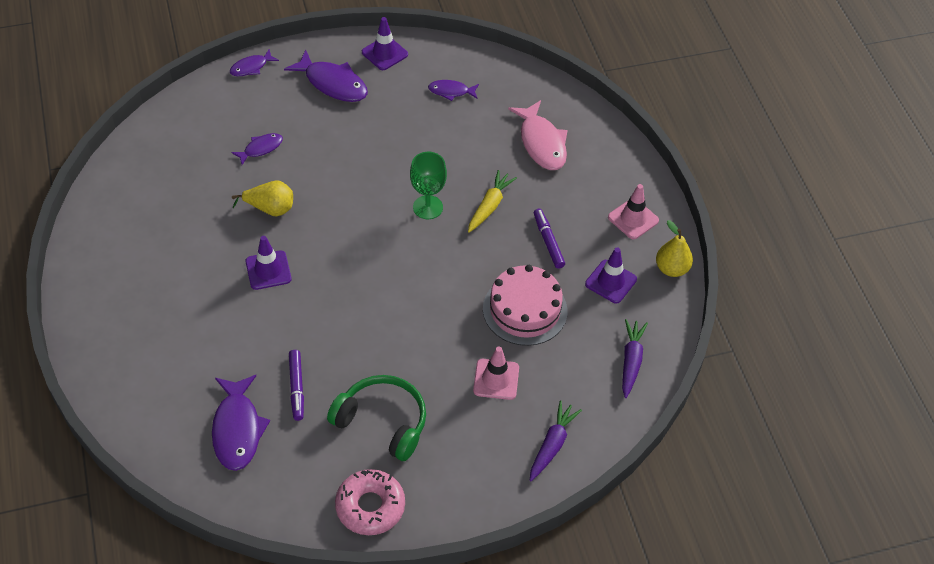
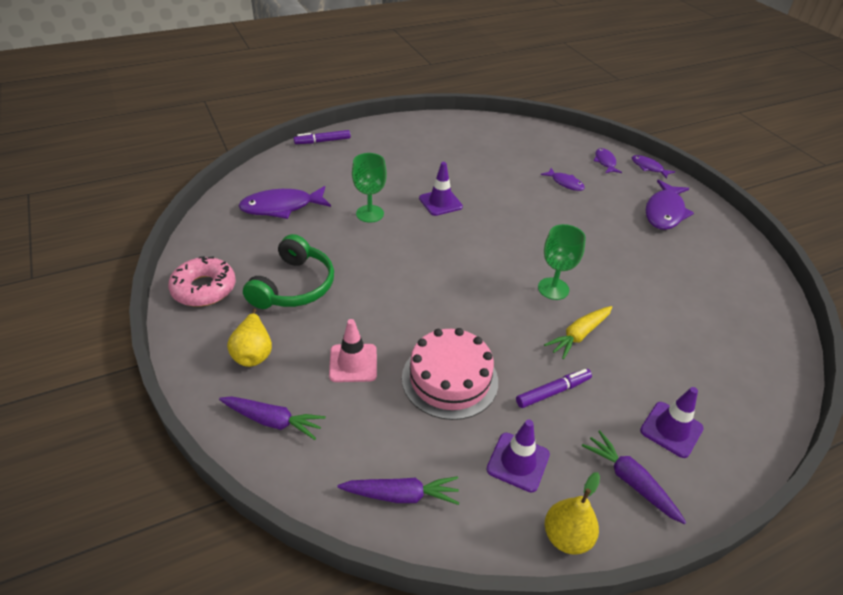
camera: 80 degrees right, 10 degrees down
(270, 209) = (504, 195): yellow pear -> yellow pear (253, 352)
(273, 341) = (370, 214): none -> green goblet
(296, 388) = (325, 232): purple marker -> purple marker (322, 141)
(384, 53) = (727, 238): purple traffic cone -> purple traffic cone (671, 429)
(451, 91) = (715, 289): purple fish -> purple fish (605, 162)
(490, 206) = (579, 335): yellow carrot -> yellow carrot turned 120 degrees clockwise
(541, 143) = (695, 372): pink fish -> none
(633, 219) = (630, 480): pink traffic cone -> purple carrot

